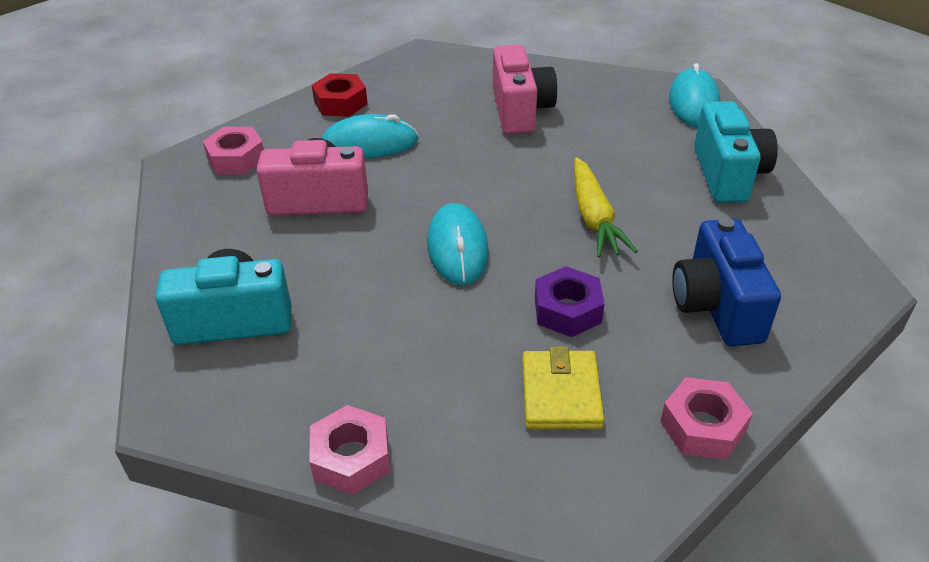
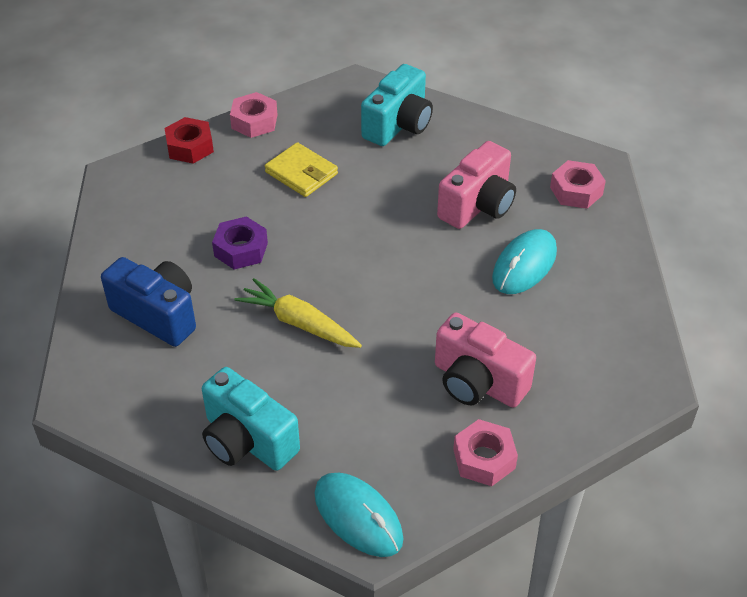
camera: 130 degrees right, 5 degrees up
(340, 103) = (607, 281): red nut -> red nut (190, 147)
(457, 248) = (351, 239): turquoise mouse -> none
(560, 393) = (194, 207): yellow wallet -> yellow wallet (301, 173)
(702, 427) = (108, 241): pink nut -> pink nut (484, 459)

